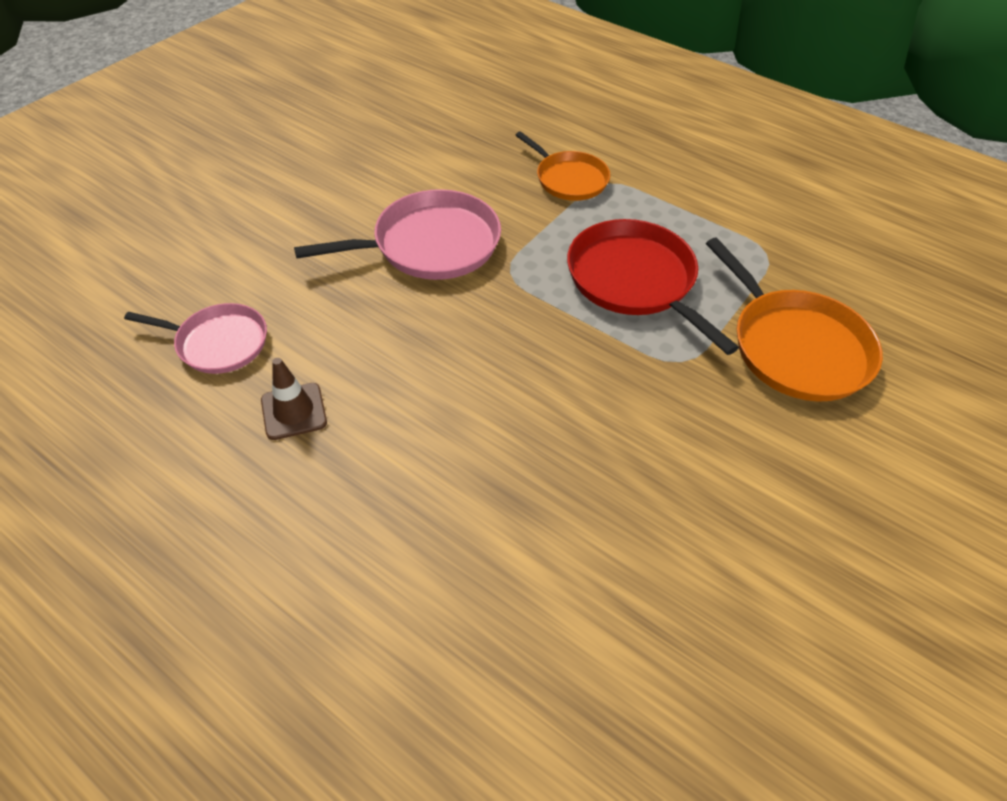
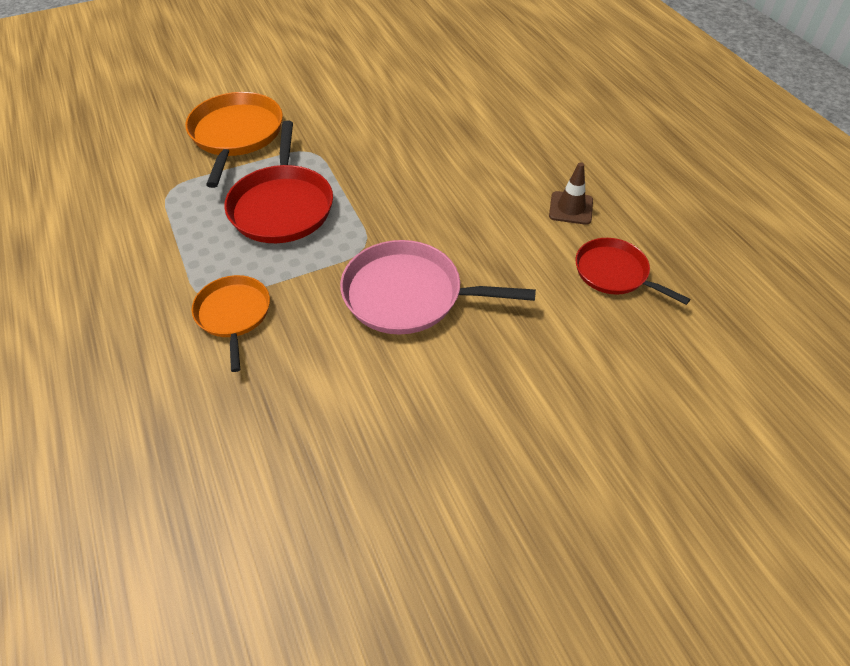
camera: 150 degrees left, 0 degrees up
(218, 343) = (614, 273): pink pan -> red pan

